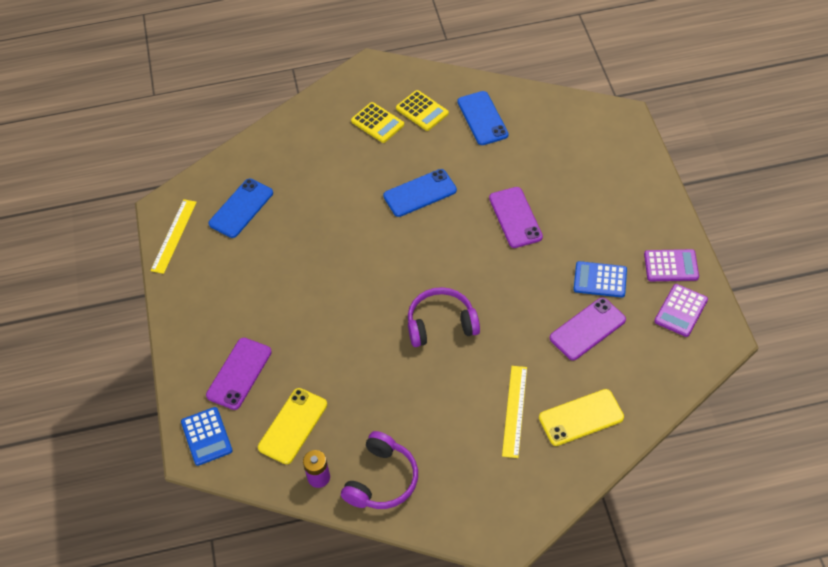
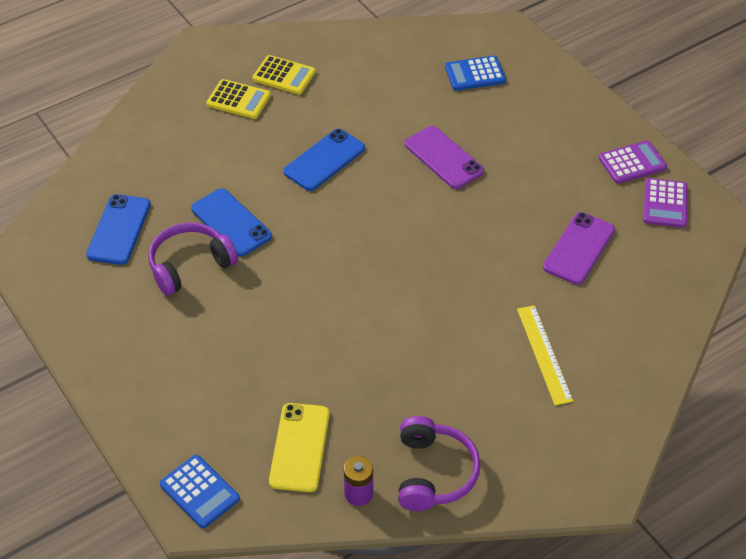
camera: 25 degrees left, 5 degrees down
(174, 236) = (48, 281): yellow ruler -> none
(239, 373) = (205, 410): purple phone -> none
(441, 324) = (417, 288): purple headphones -> purple headphones (190, 265)
(482, 118) = (356, 67): blue phone -> blue phone (231, 222)
(581, 417) = (618, 339): yellow phone -> none
(600, 280) = (566, 196): blue calculator -> blue calculator (475, 74)

